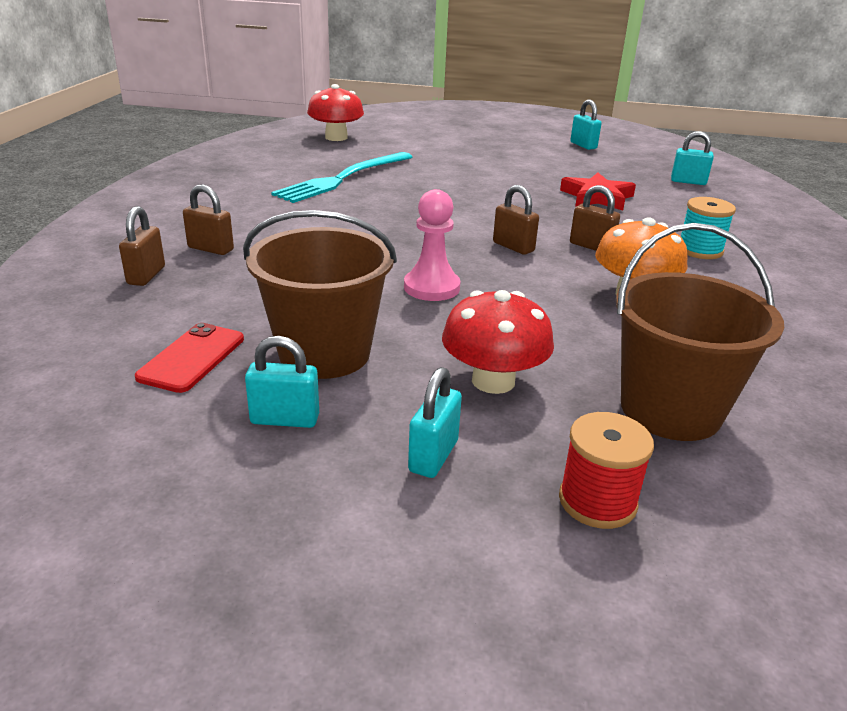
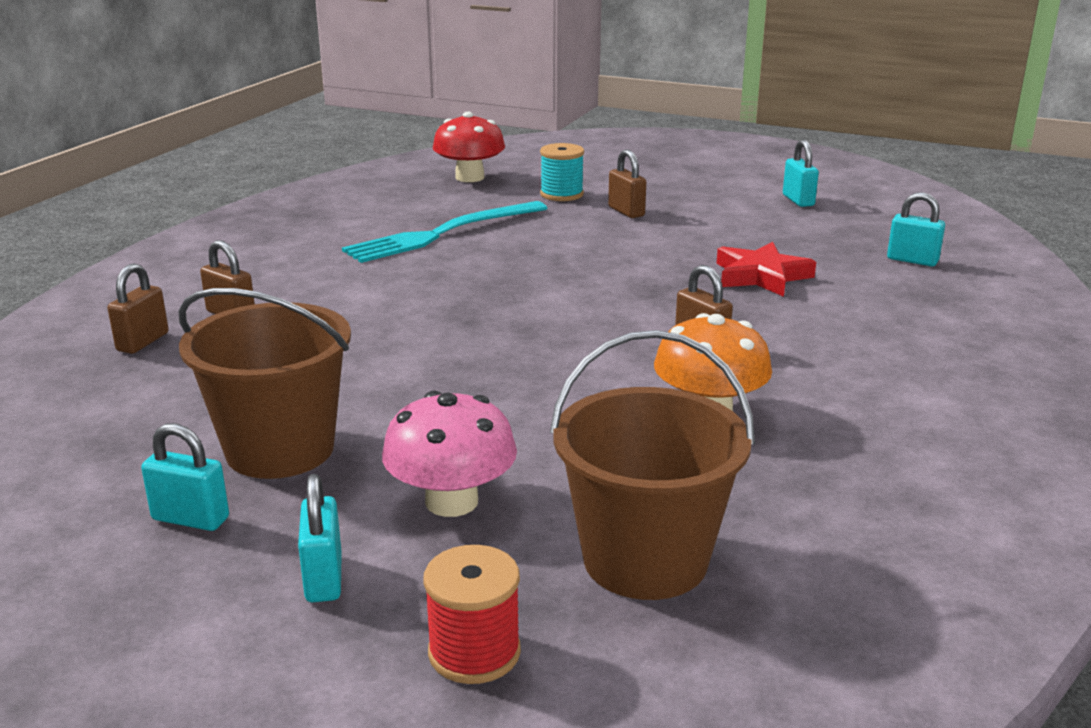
camera: 15 degrees right, 5 degrees down
(192, 358) = (135, 440): red phone -> none
(431, 287) = (457, 381): pink pawn -> none
(433, 456) = (324, 578): turquoise padlock -> turquoise padlock turned 45 degrees counterclockwise
(493, 381) = (451, 501): red mushroom -> pink mushroom
(513, 247) = (596, 337): brown padlock -> brown padlock (626, 211)
(700, 250) = (850, 359): turquoise spool -> turquoise spool (561, 194)

